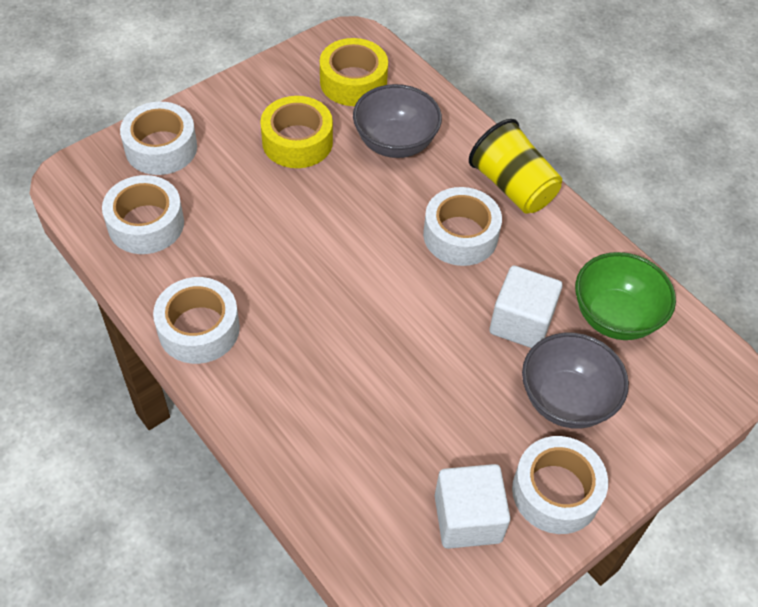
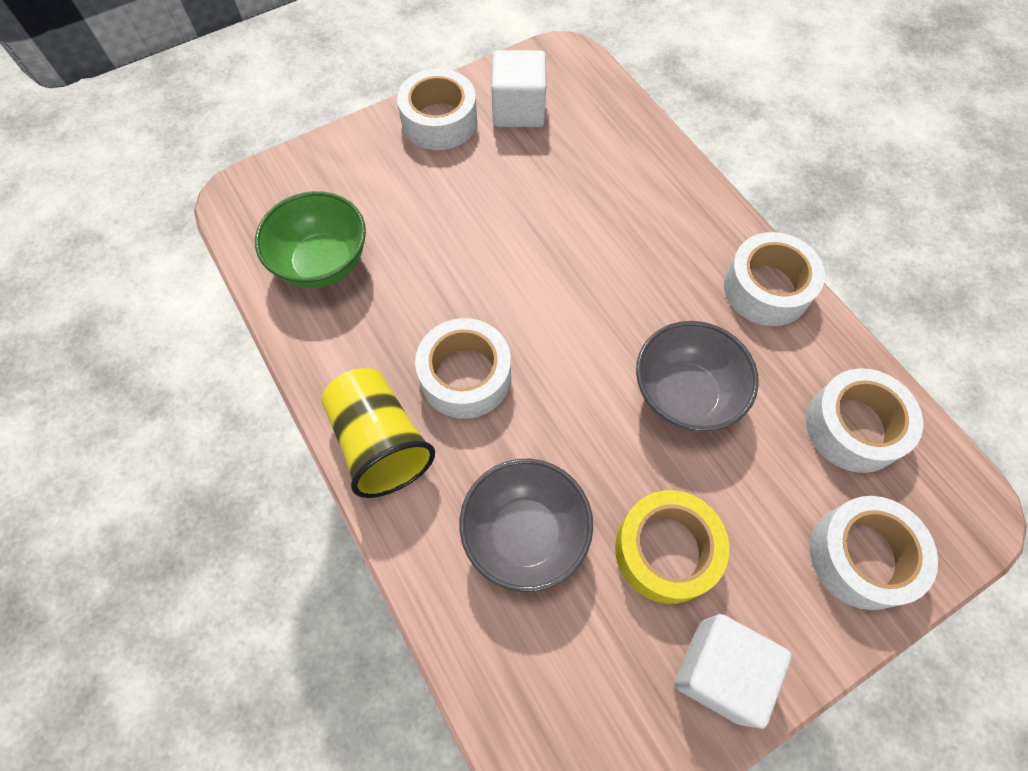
camera: 170 degrees left, 10 degrees up
(353, 82) = (576, 675): yellow tape -> none
(521, 322) = (424, 265): white cube -> white cube (719, 671)
(566, 400) = (404, 189): grey bowl -> grey bowl (684, 395)

